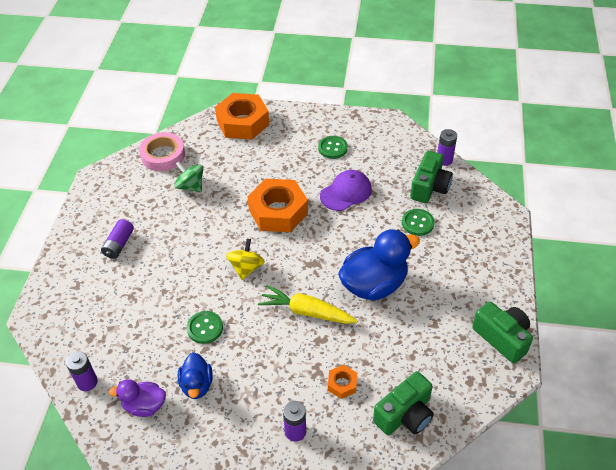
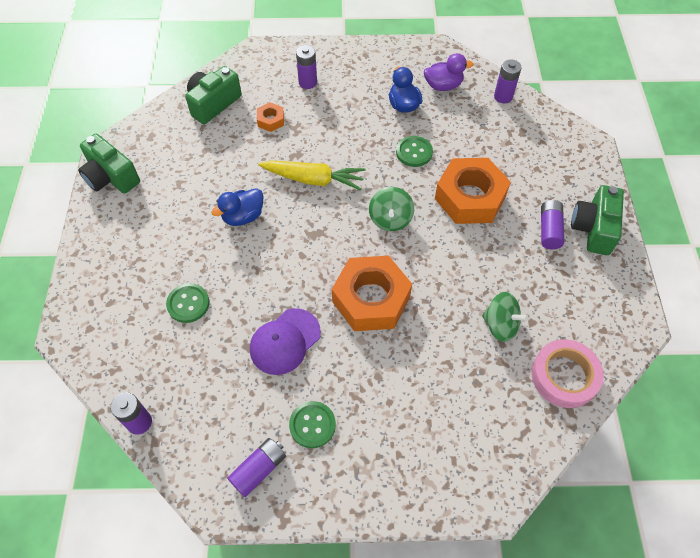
camera: 170 degrees right, 10 degrees up
(242, 122) = (468, 465): orange nut -> orange nut (470, 197)
(246, 268) = (390, 219): yellow spinning top -> green spinning top
(367, 132) = (259, 469): none -> purple battery
(374, 285) = (243, 216): blue duck -> blue duck, size x0.56
(429, 187) = (167, 365): green camera -> green camera (593, 229)

